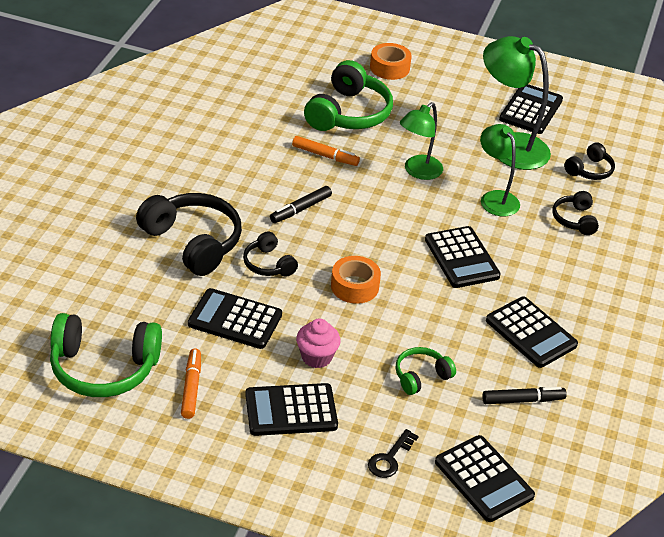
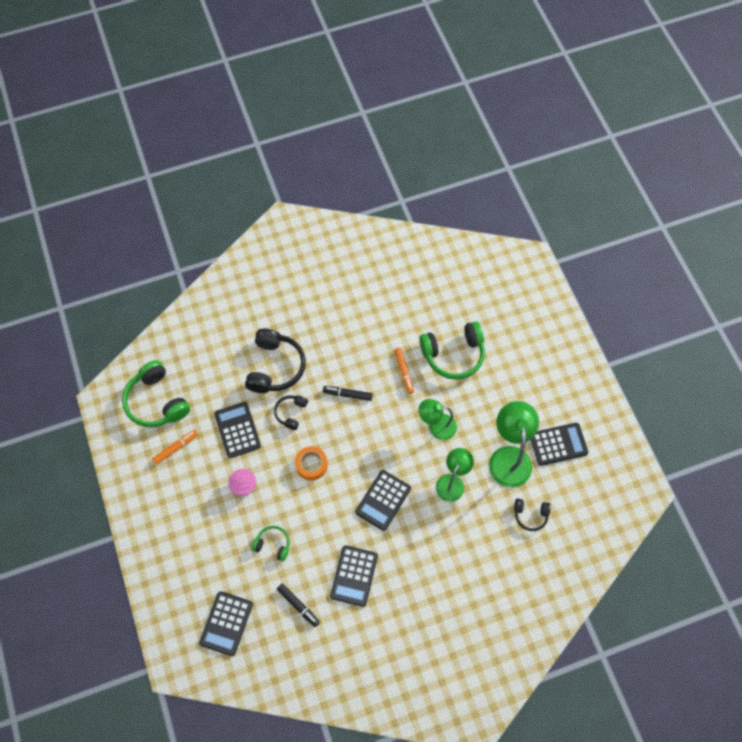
camera: 55 degrees right, 25 degrees up
(291, 410) = (198, 502): black calculator -> none
(389, 68) = (519, 342): orange tape -> none
(390, 458) = (204, 570): black key -> none
(574, 220) = (474, 536): black headphones -> none

